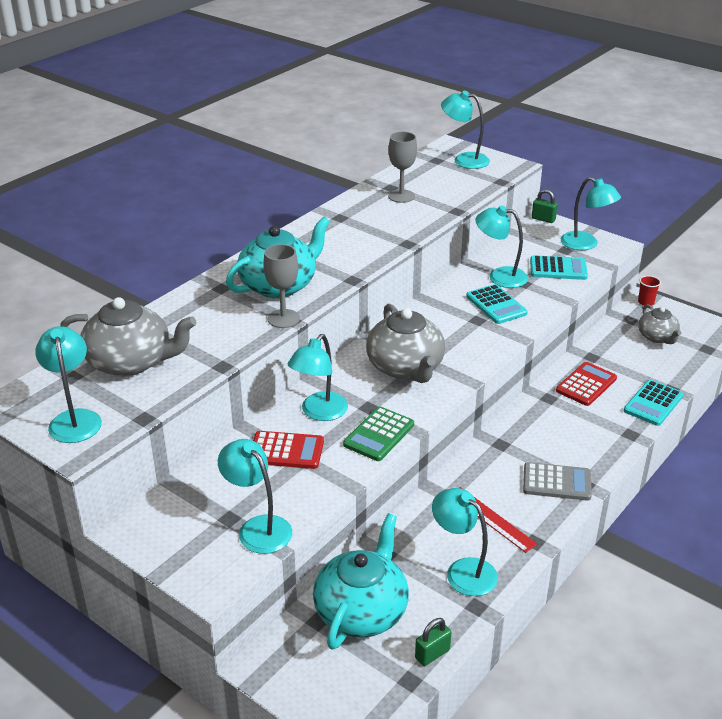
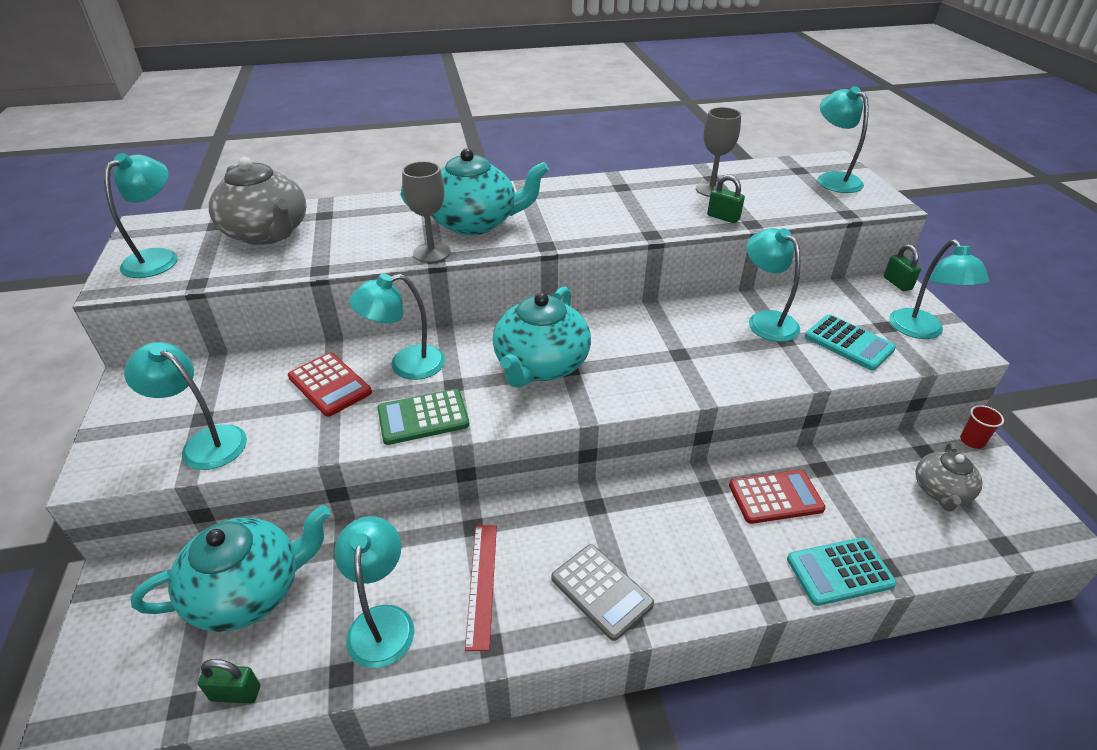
camera: 40 degrees right, 5 degrees up
(258, 528) = (205, 442): turquoise lamp -> turquoise lamp turned 60 degrees counterclockwise
(405, 368) = (540, 365): grey teapot -> turquoise teapot
(434, 213) = (723, 217): none -> green padlock
(496, 305) = (721, 348): turquoise calculator -> none

